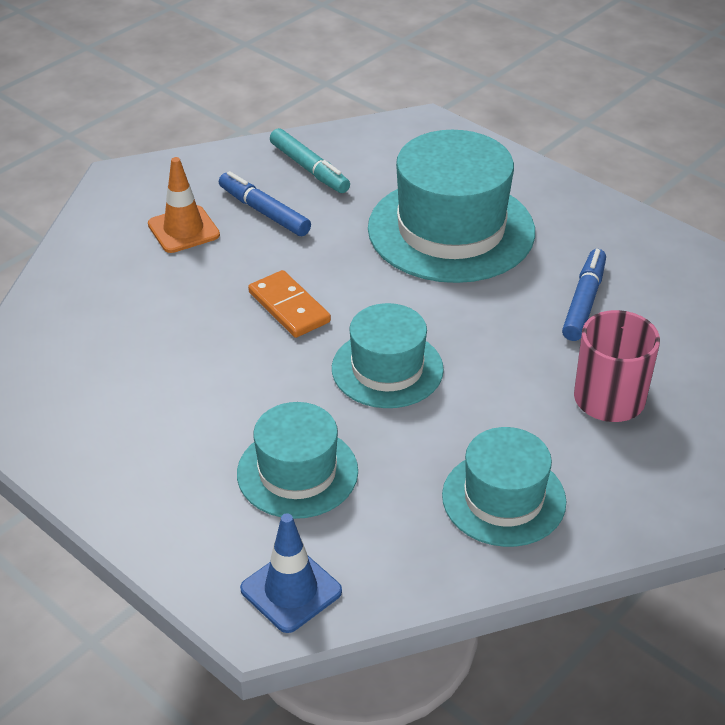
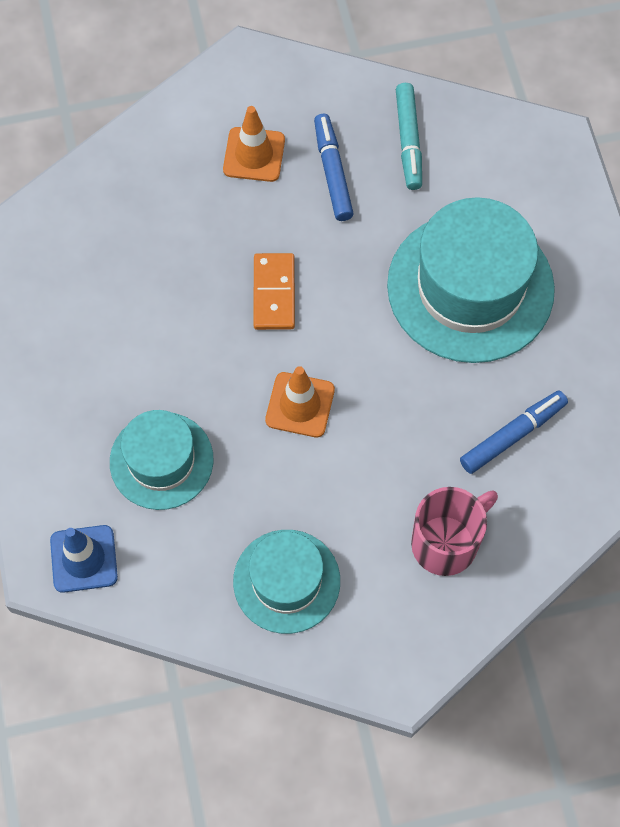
camera: 35 degrees right, 25 degrees up
(387, 369) = (300, 405): turquoise hat -> orange traffic cone

